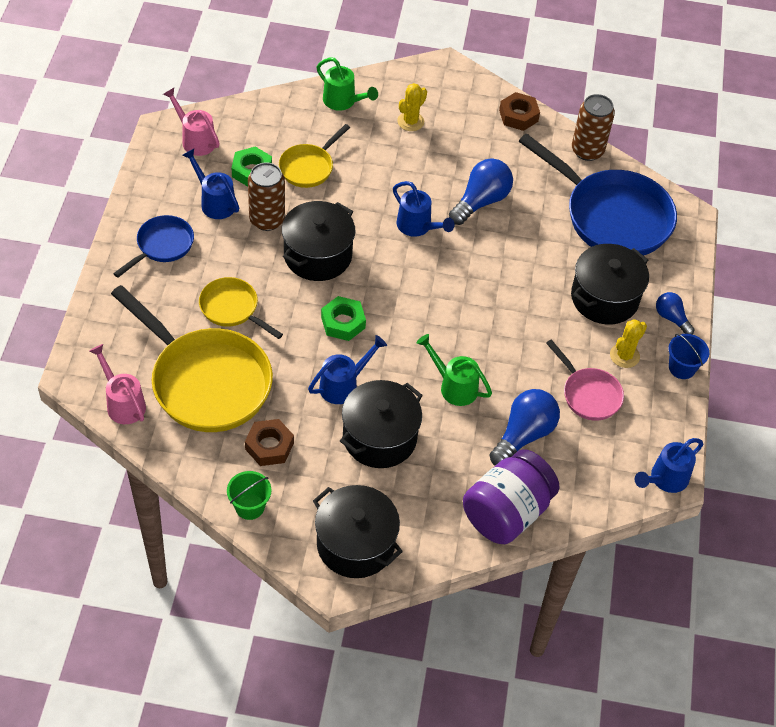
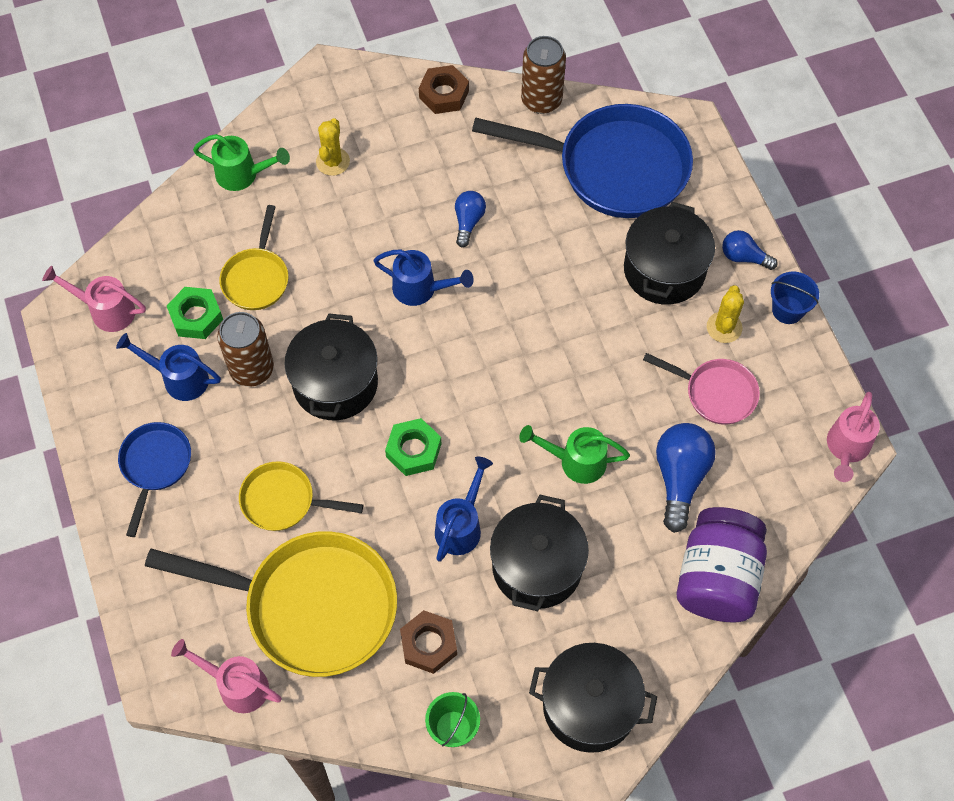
camera: 25 degrees left, 10 degrees up
(481, 201) = (468, 222): blue light bulb -> blue light bulb, size x0.58
(665, 479) = (846, 448): blue watering can -> pink watering can

